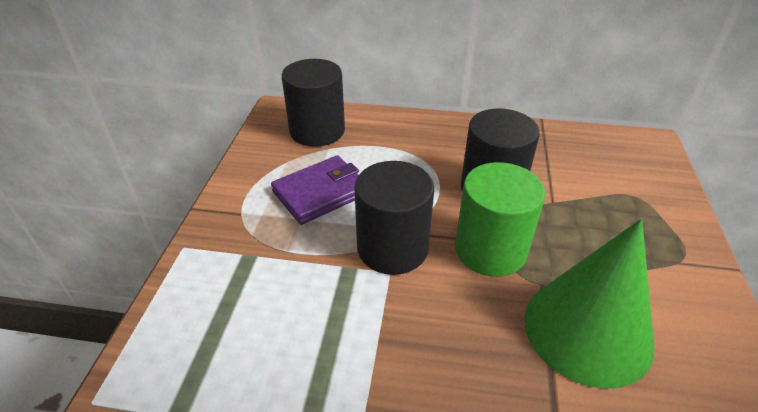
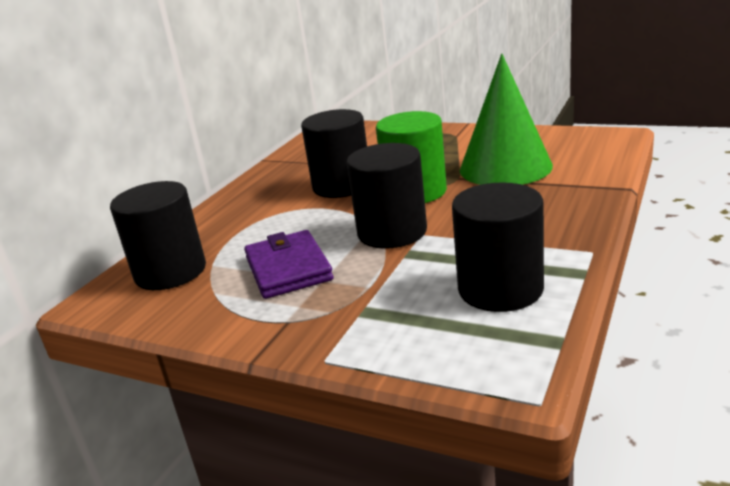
camera: 70 degrees left, 15 degrees down
(277, 355) = (500, 289): none -> black cylinder

